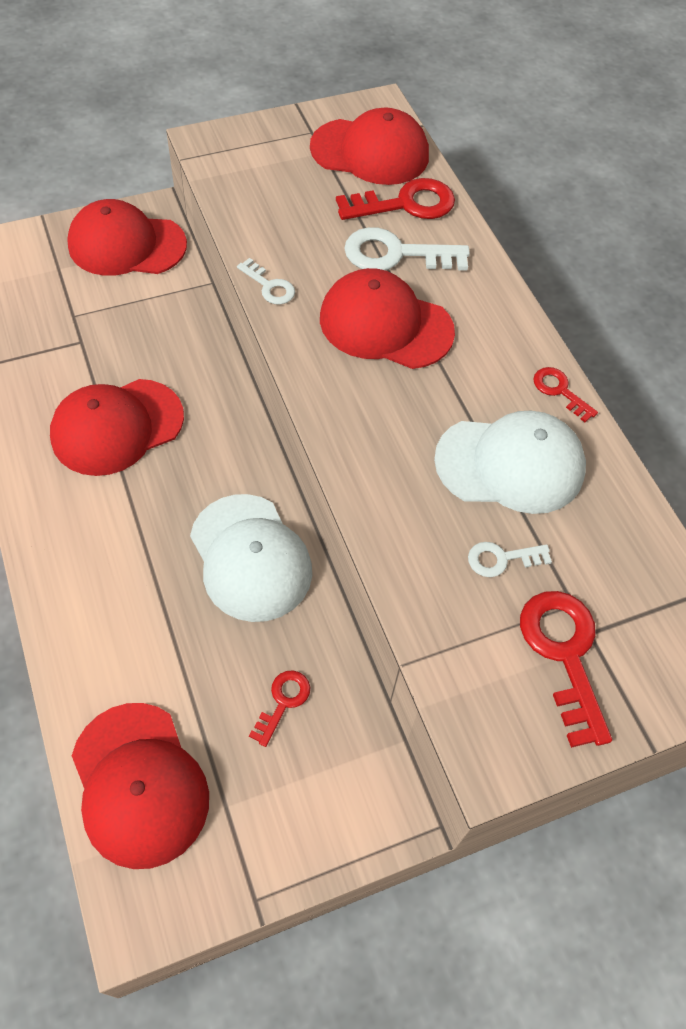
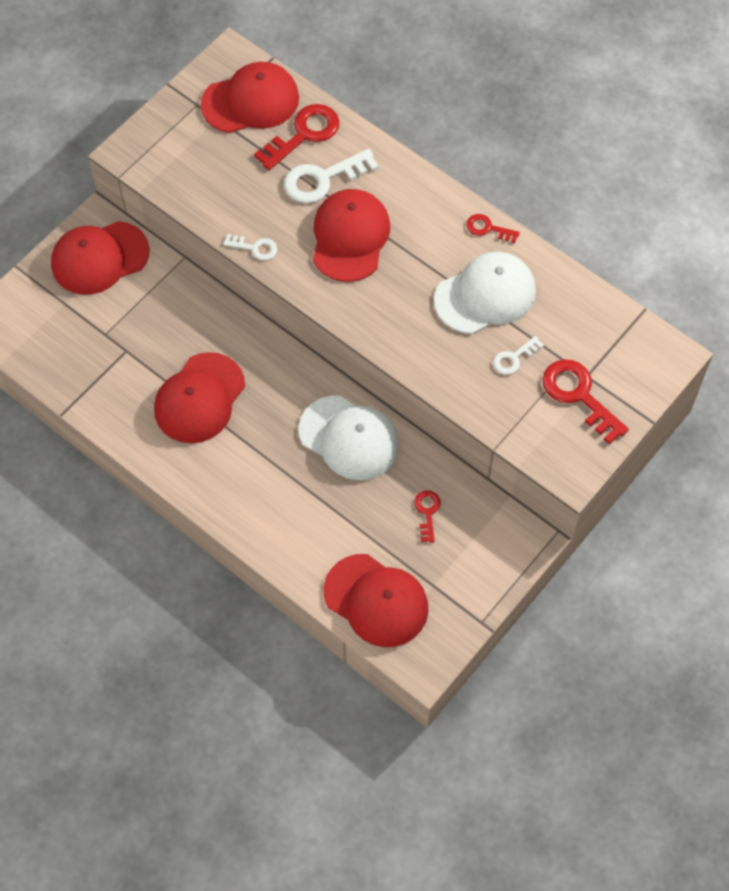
camera: 25 degrees left, 5 degrees up
(385, 325) = (350, 237): red cap -> red cap turned 105 degrees clockwise

